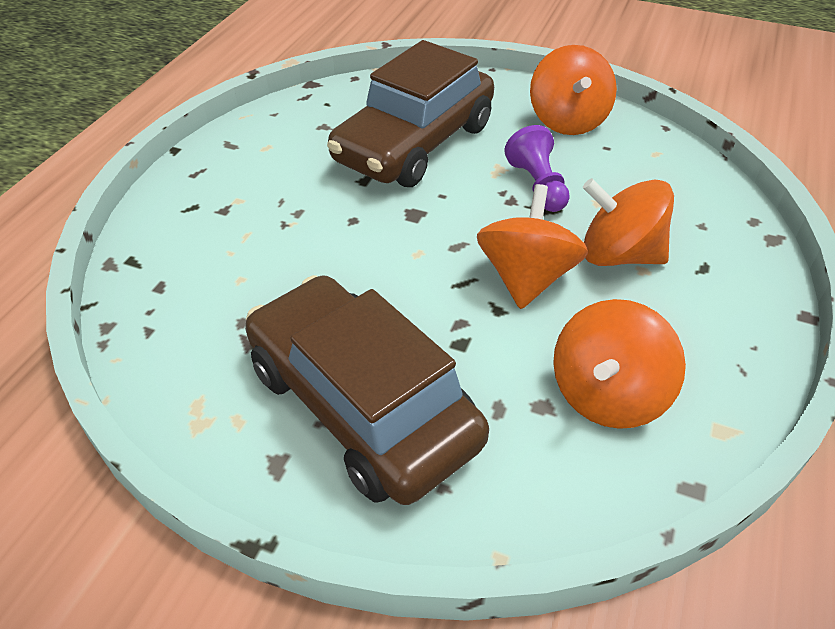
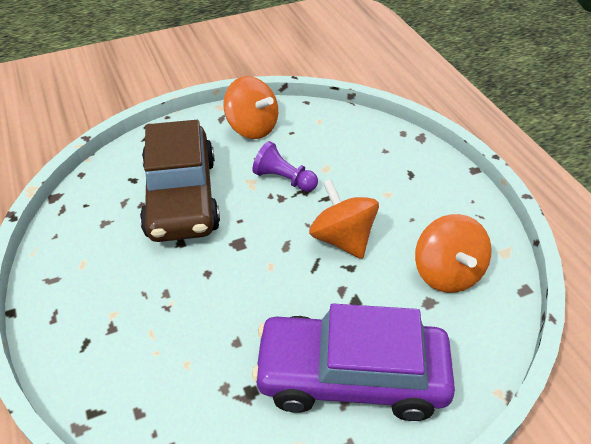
camera: 45 degrees left, 0 degrees up
(362, 405) = (351, 376): brown car -> purple car
(618, 255) = (368, 193): orange spinning top -> none

